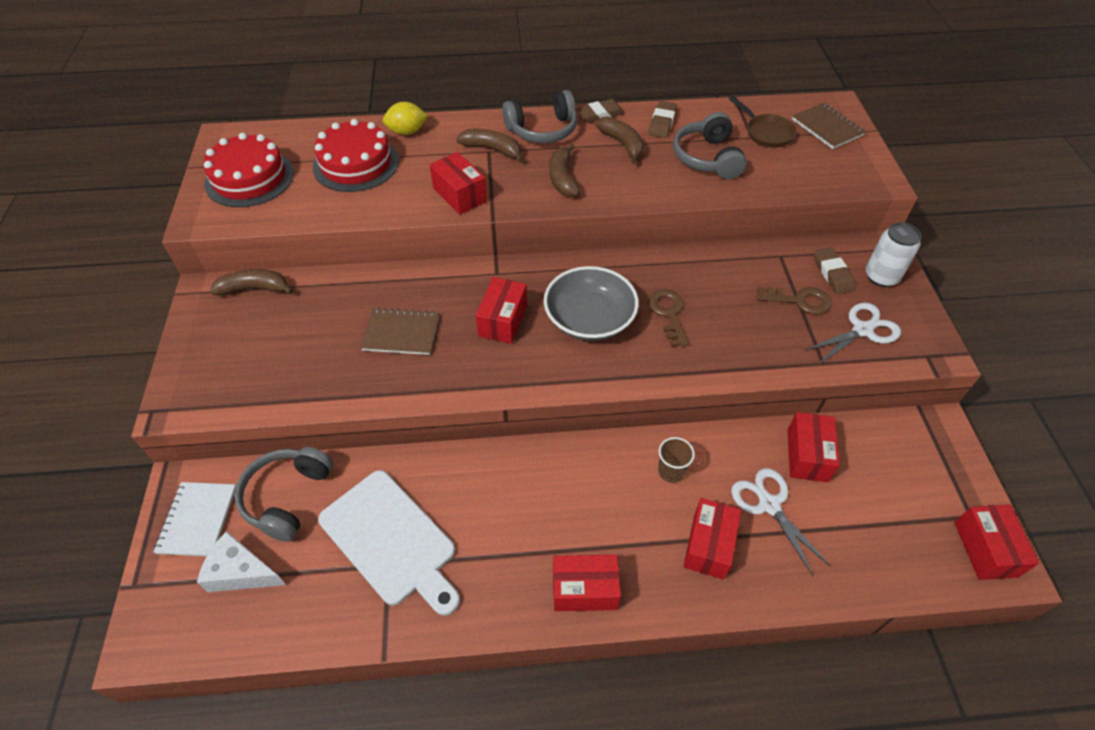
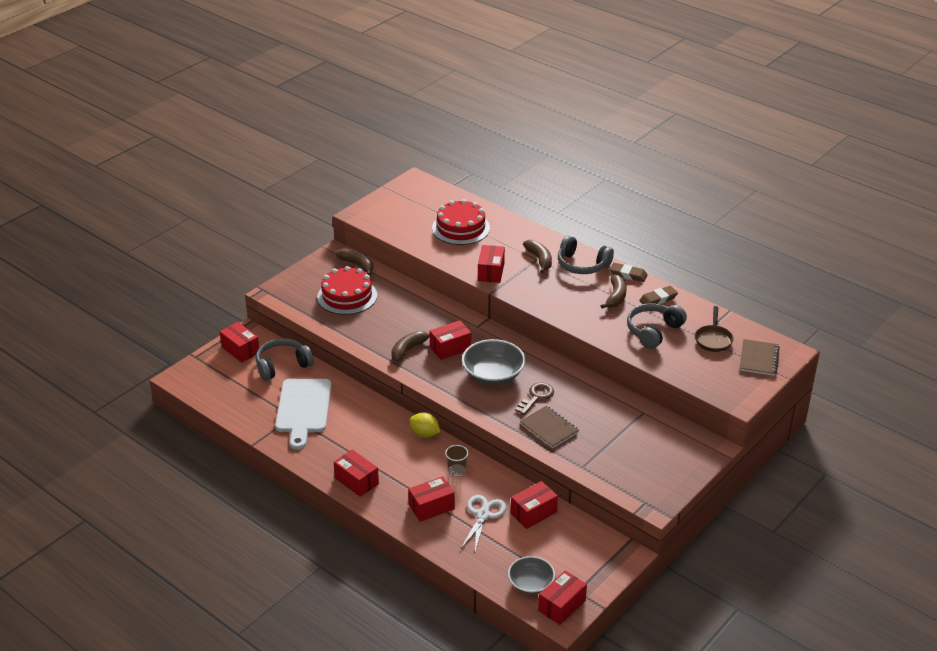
camera: 45 degrees right, 15 degrees down
(197, 520) = (240, 350): white notebook -> red box
(241, 572) = (236, 379): white cheese -> none
(249, 178) = (403, 207): red cake -> red cake (347, 296)
(401, 333) = (397, 324): brown notebook -> brown notebook (549, 428)
(407, 132) = (508, 226): yellow lemon -> yellow lemon (424, 434)
(562, 178) = (555, 294): brown banana -> brown banana (408, 349)
(799, 300) = (617, 437): brown key -> none
(832, 273) = (659, 438): brown eraser -> none
(862, 330) = (629, 470): white scissors -> none
(881, 277) = (685, 458): white can -> none
(925, 549) = (531, 583): none -> grey bowl

